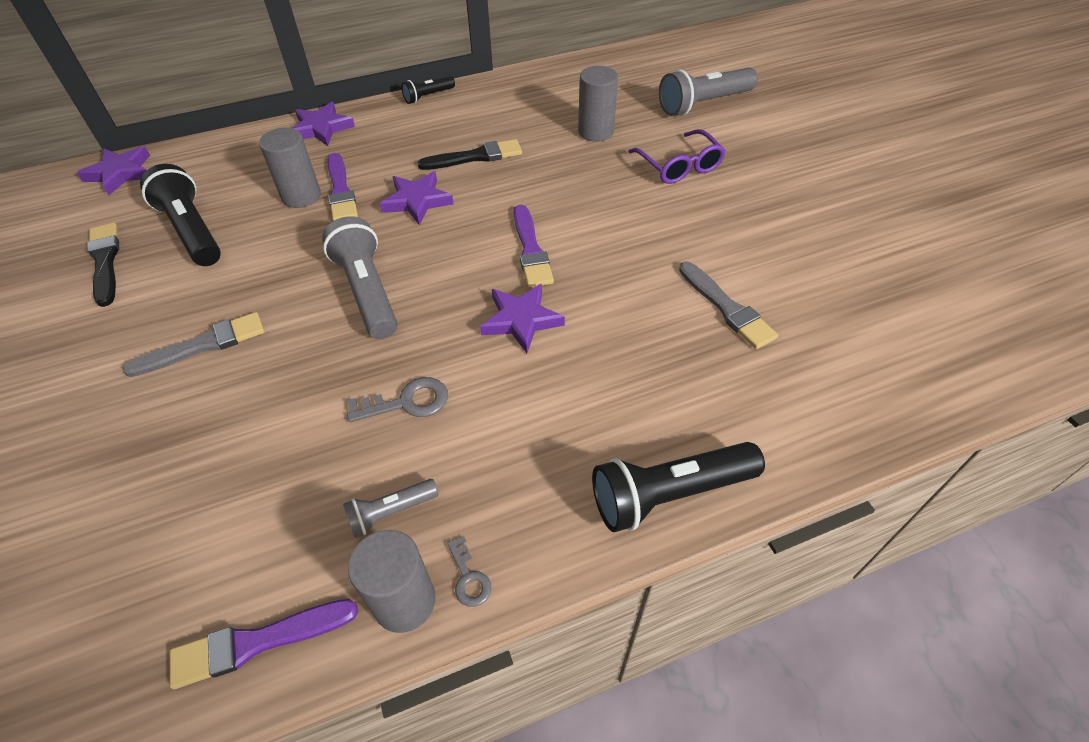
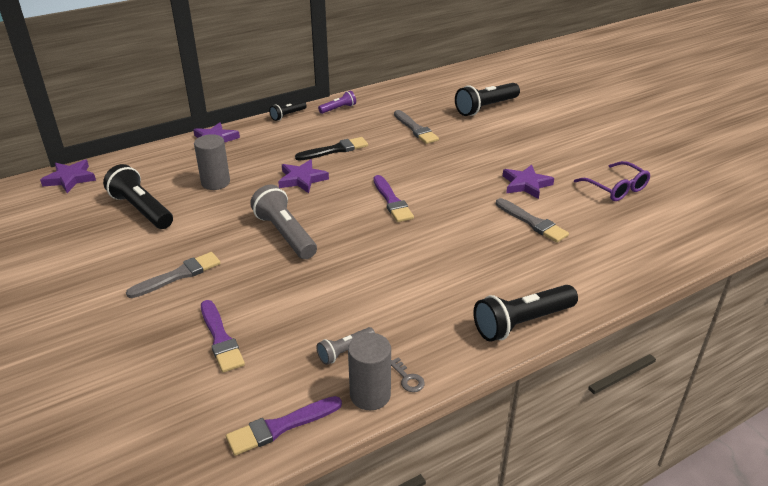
camera: 10 degrees left, 15 degrees down
(105, 261) = (82, 233): black brush -> none
(341, 191) = (244, 177): purple brush -> purple brush (220, 339)
(407, 402) = (335, 293): grey key -> none
(498, 91) = (338, 109): none -> purple flashlight
(521, 320) = (398, 241): purple star -> purple star (526, 184)
(595, 132) = (416, 129): grey cylinder -> grey brush
(679, 166) = (479, 145): purple glasses -> purple glasses (616, 188)
(703, 104) = (486, 108): grey flashlight -> black flashlight

